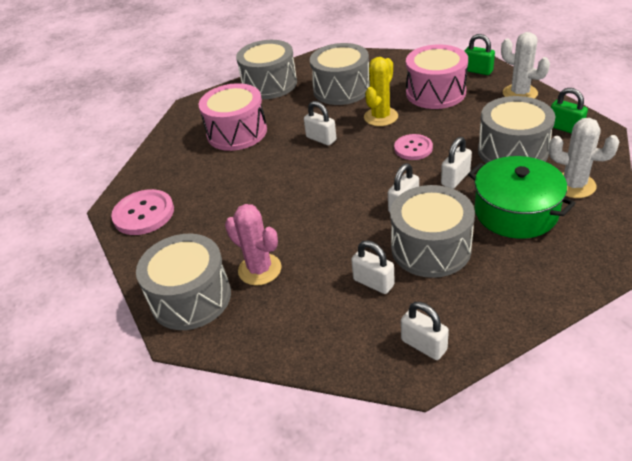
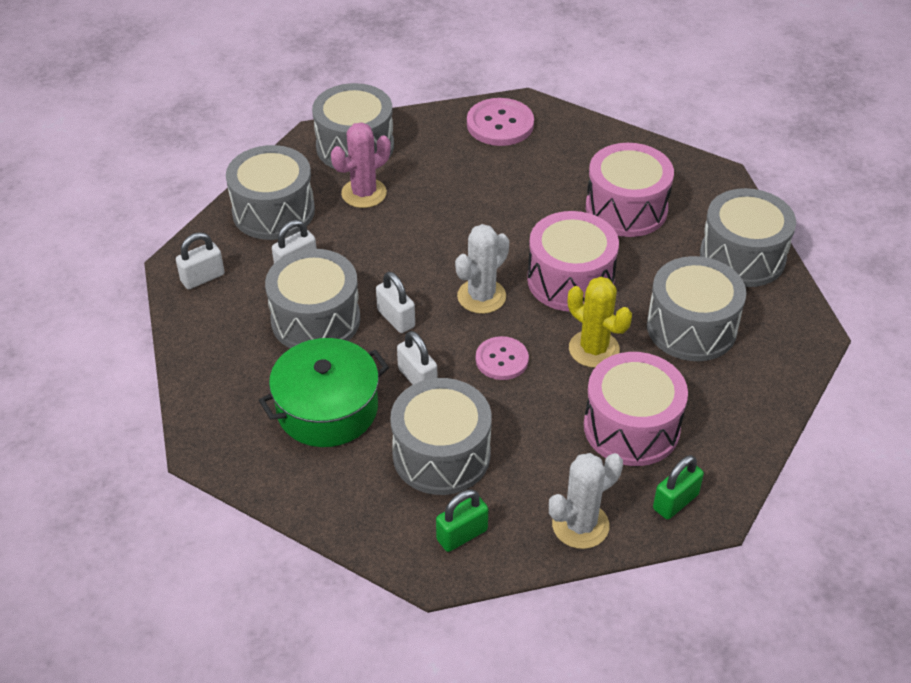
camera: 100 degrees right, 5 degrees up
(306, 326) = (273, 211): none -> grey drum
(321, 139) = (570, 280): white padlock -> pink drum
(574, 185) = (340, 483): white cactus -> white cactus (481, 296)

